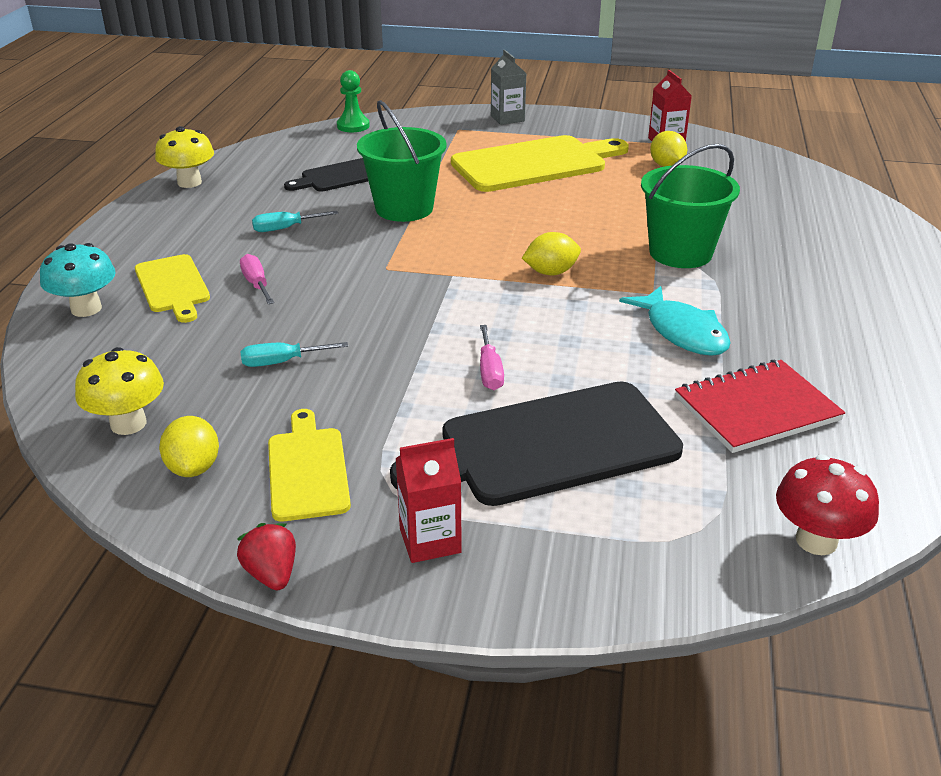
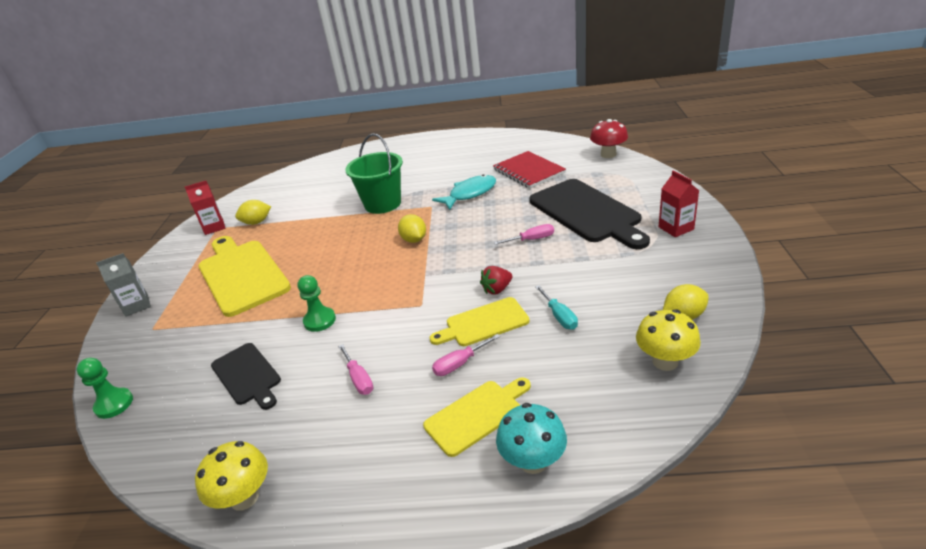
camera: 95 degrees left, 0 degrees up
(272, 574) = (735, 263): red strawberry -> red strawberry (497, 289)
(285, 228) = (359, 379): turquoise screwdriver -> pink screwdriver
(307, 469) = (655, 275): yellow cutting board -> yellow cutting board (483, 323)
(404, 208) = (319, 320): green bucket -> green pawn

